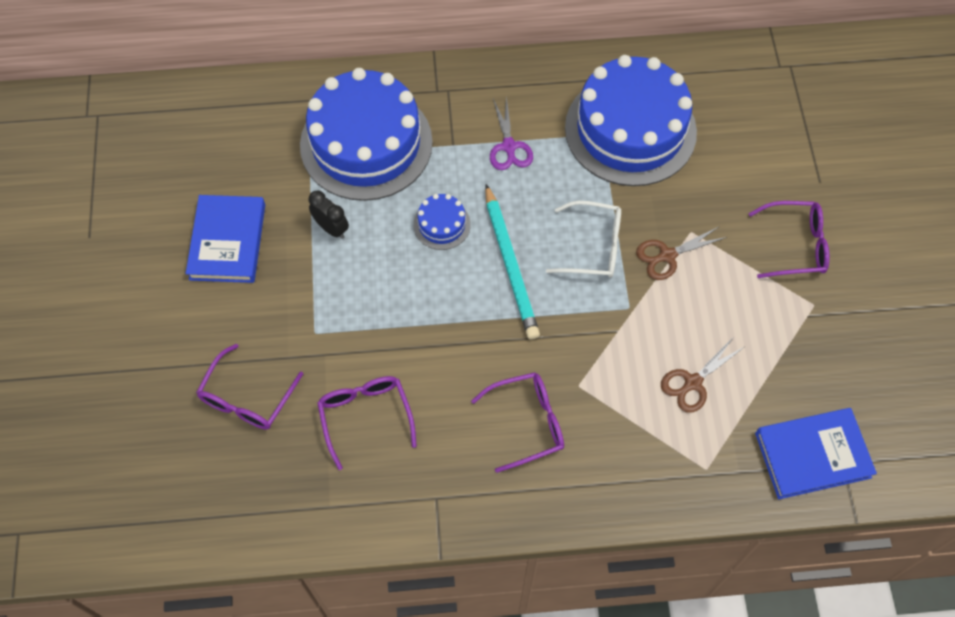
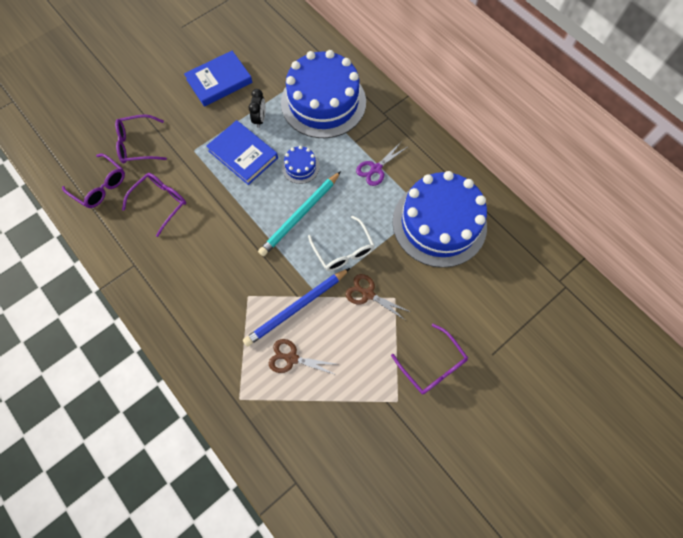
camera: 55 degrees right, 5 degrees up
(527, 423) = (207, 283): purple glasses -> purple glasses (100, 186)
(632, 340) = (296, 307): none -> blue pencil
(812, 455) = (289, 459): blue book -> blue book (243, 154)

